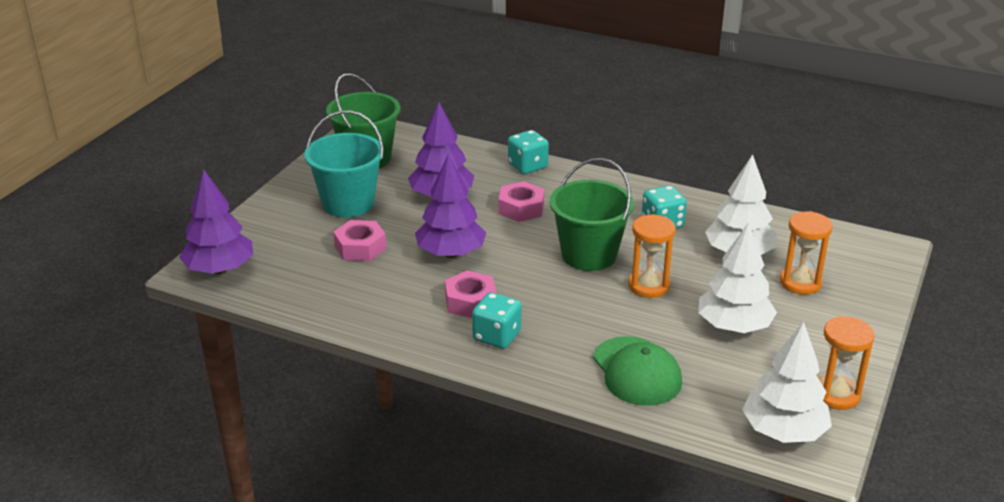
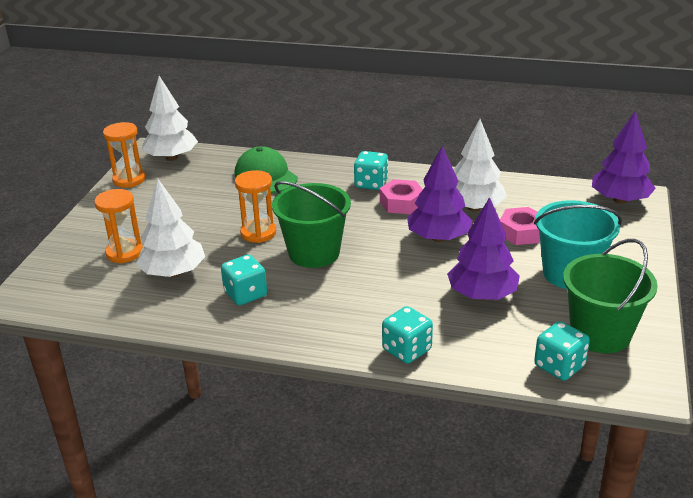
camera: 170 degrees right, 0 degrees up
(416, 143) = (559, 366): none -> turquoise dice
(521, 208) = (393, 292): pink nut -> none
(733, 326) = (191, 212): white tree -> white tree (474, 208)

